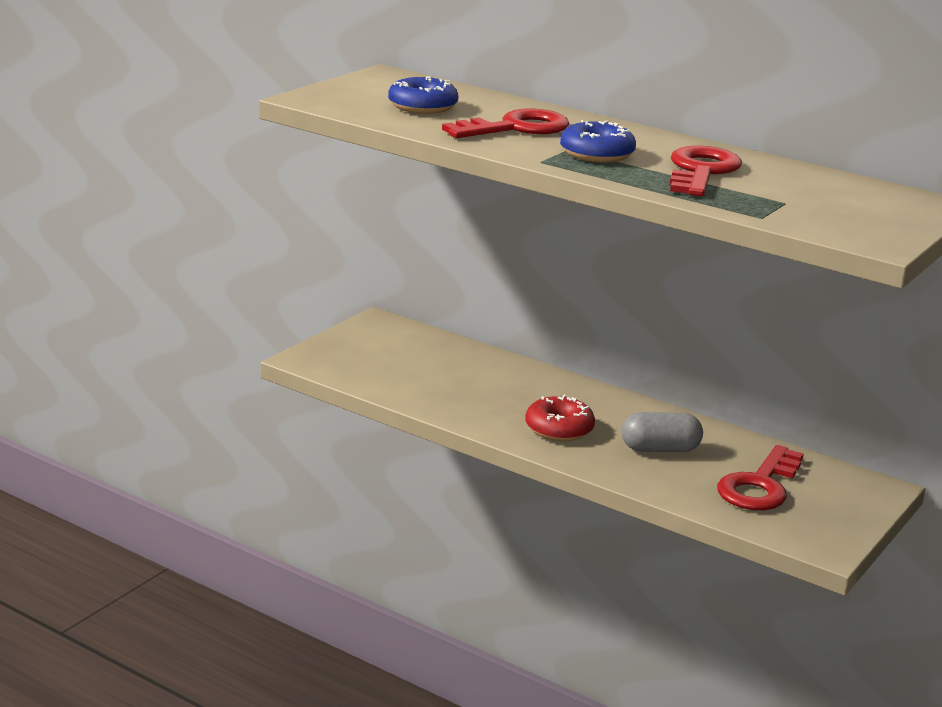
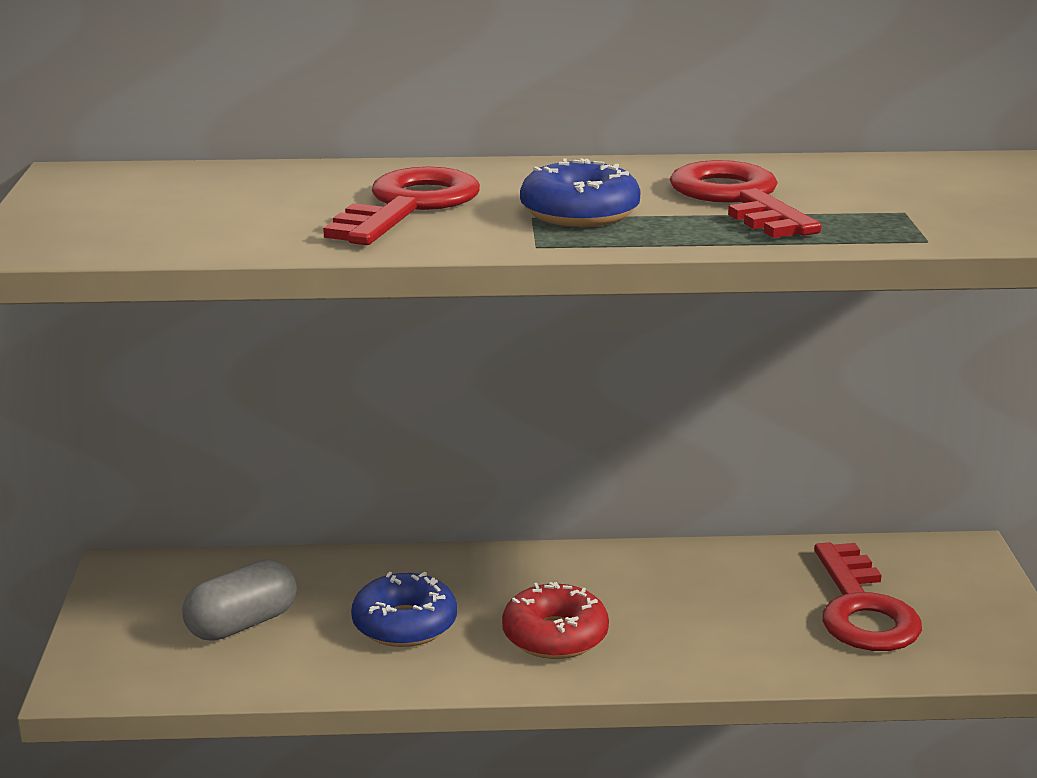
camera: 35 degrees left, 0 degrees up
(422, 107) = (223, 210): blue donut -> blue donut (404, 624)
(660, 449) = (700, 609): grey capsule -> grey capsule (242, 624)

